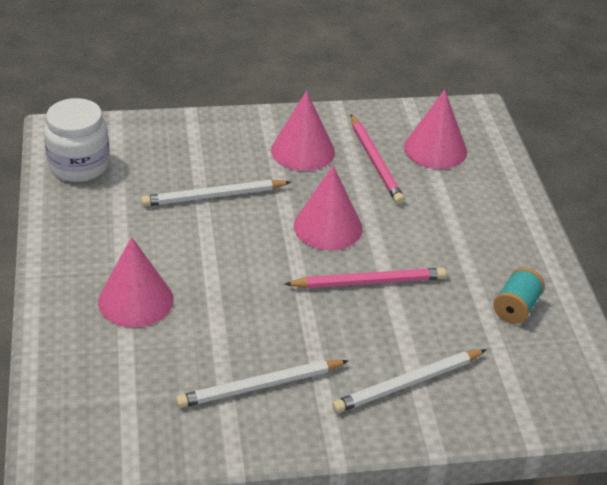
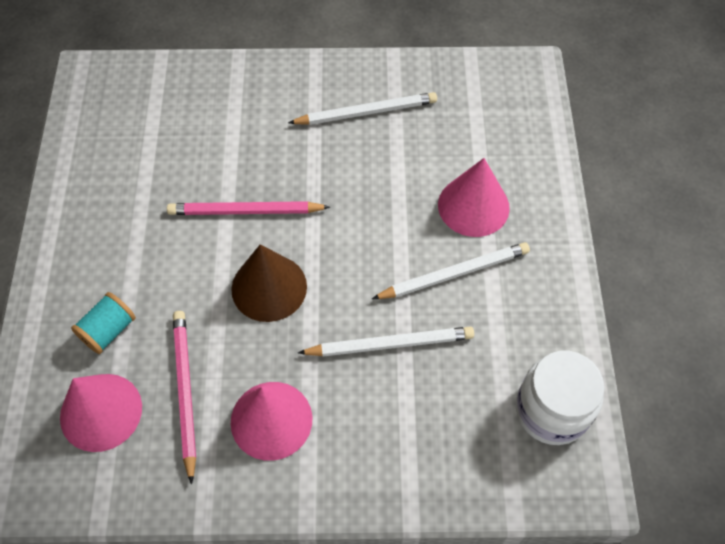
camera: 170 degrees left, 20 degrees up
(328, 227) = (269, 287): pink cone -> brown cone
(408, 384) = (242, 105): white pencil -> white pencil (454, 273)
(516, 308) = (115, 171): turquoise spool -> turquoise spool (108, 330)

